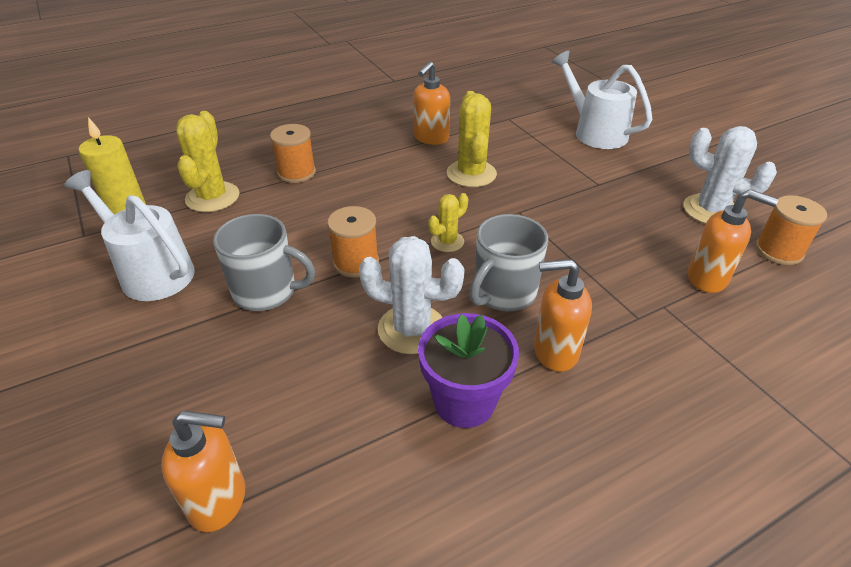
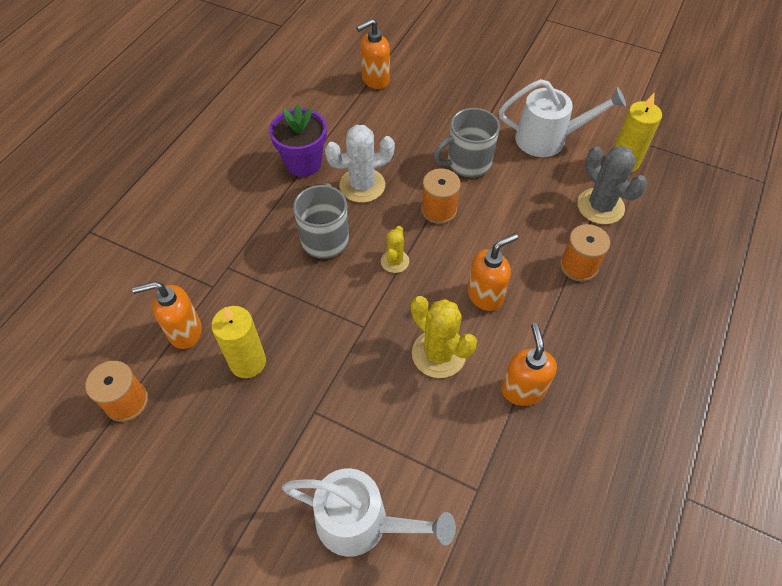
camera: 145 degrees right, 15 degrees up
(212, 197) = (600, 206): yellow cactus -> grey cactus
(554, 352) = (270, 214): orange soap dispenser -> orange soap dispenser (485, 295)
(645, 231) = (248, 362): none -> yellow candle
(711, 210) = (194, 430): white cactus -> none

